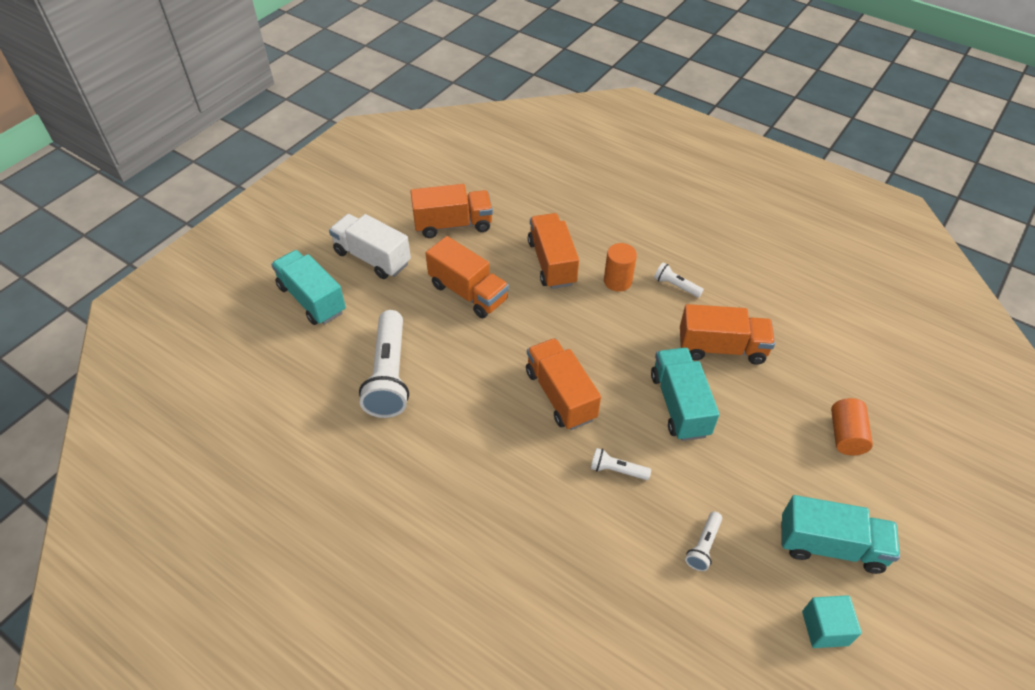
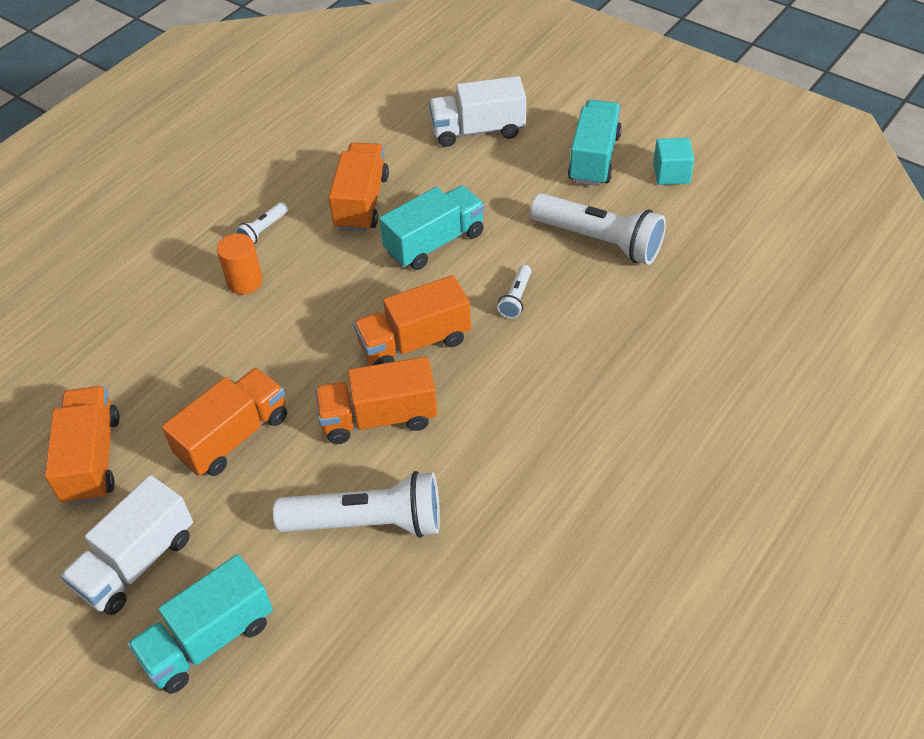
camera: 85 degrees left, 0 degrees up
(552, 263) = (198, 345): orange truck -> orange truck (379, 418)
(679, 405) = (435, 242): turquoise truck -> turquoise truck turned 150 degrees clockwise
(703, 546) = (599, 241): white flashlight -> white flashlight, size x2.19
(846, 435) = (478, 130): orange cylinder -> white truck

